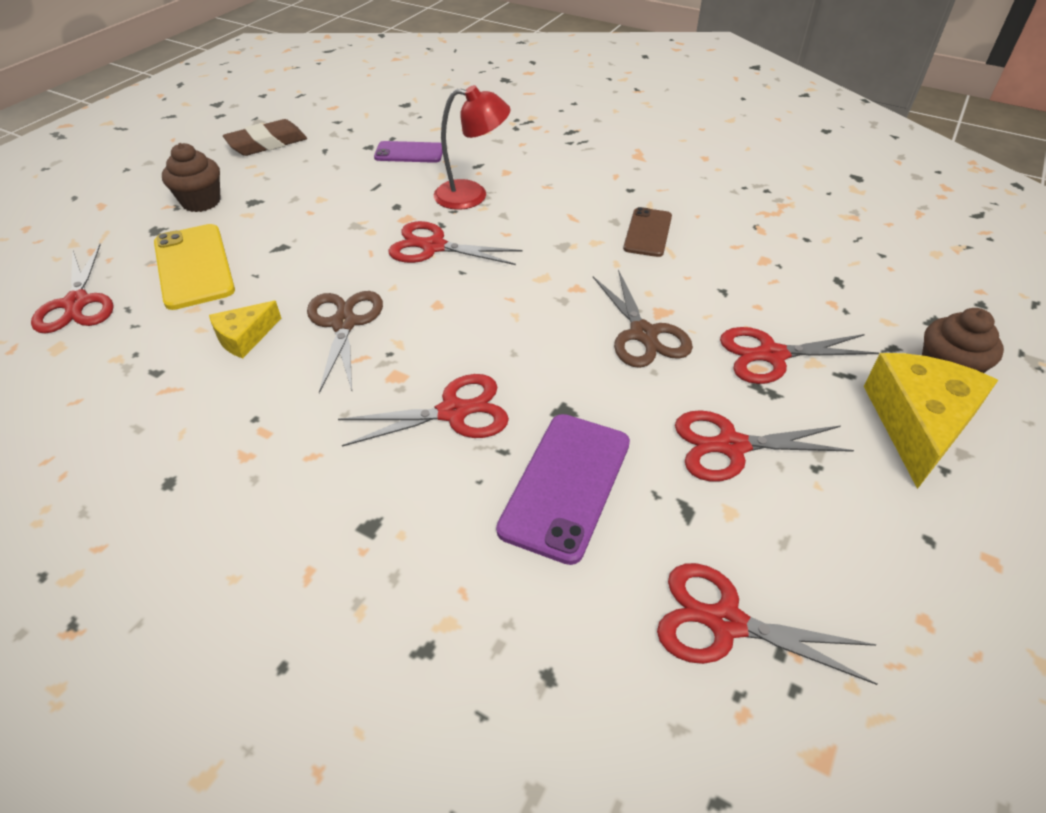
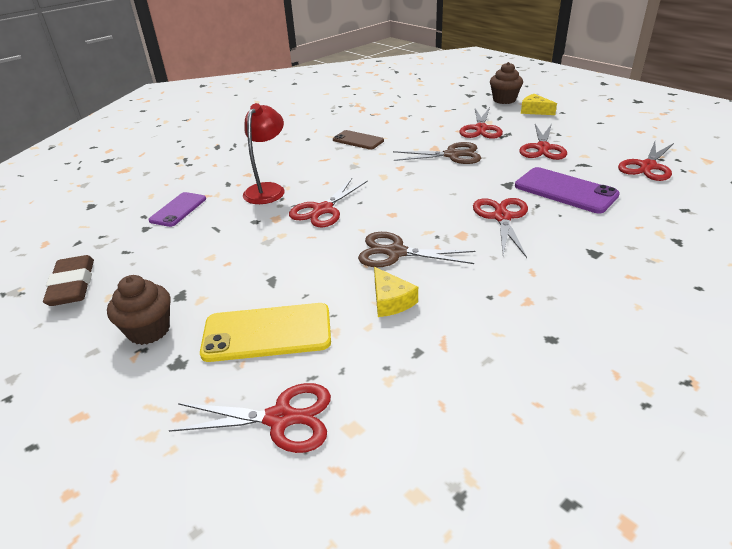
camera: 70 degrees left, 10 degrees down
(917, 424) = (534, 111): yellow cheese -> yellow cheese, size x0.54

